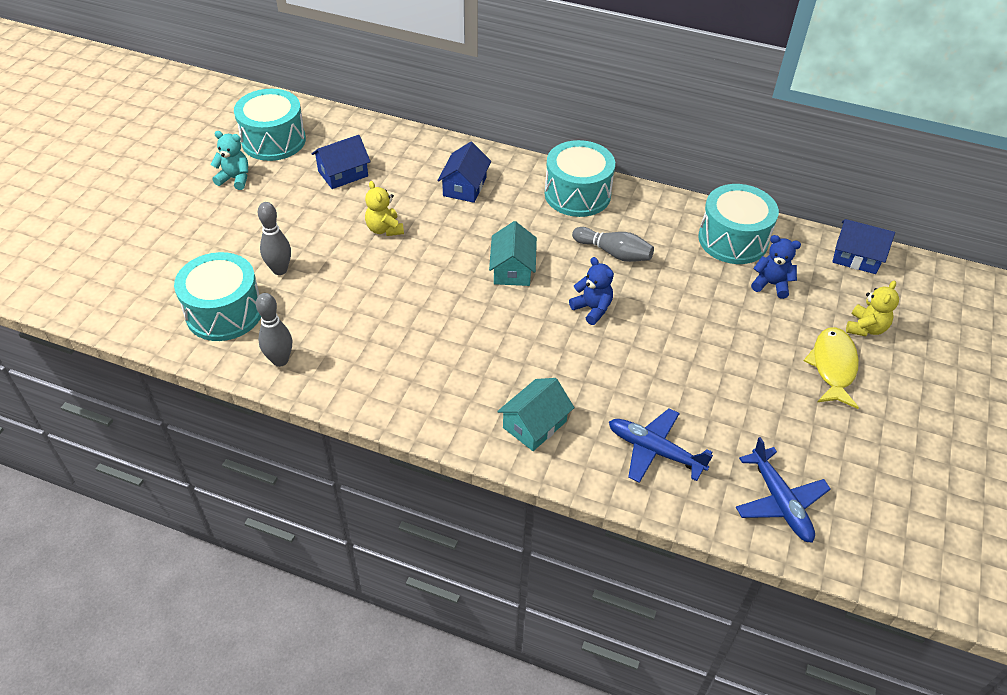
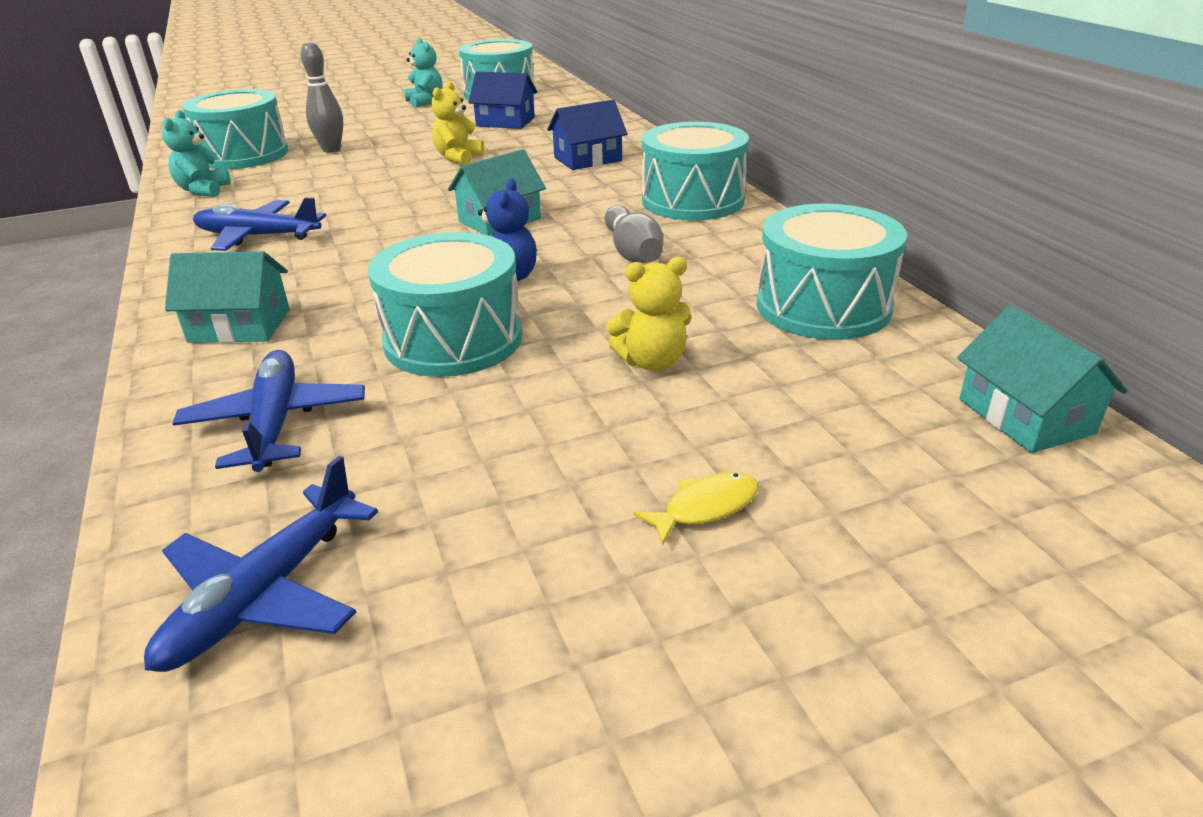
camera: 50 degrees right, 15 degrees down
(280, 360) = (203, 190): grey bowling pin -> turquoise teddy bear
(409, 369) = (258, 236): none -> blue plane
(637, 360) = (453, 339): none -> turquoise drum
(771, 284) = (792, 370): blue teddy bear -> none
(833, 366) = (705, 508): yellow fish -> yellow fish, size x0.56
(856, 257) = (1025, 416): blue house -> turquoise house
(865, 328) = (871, 502): yellow teddy bear -> yellow teddy bear (652, 362)

